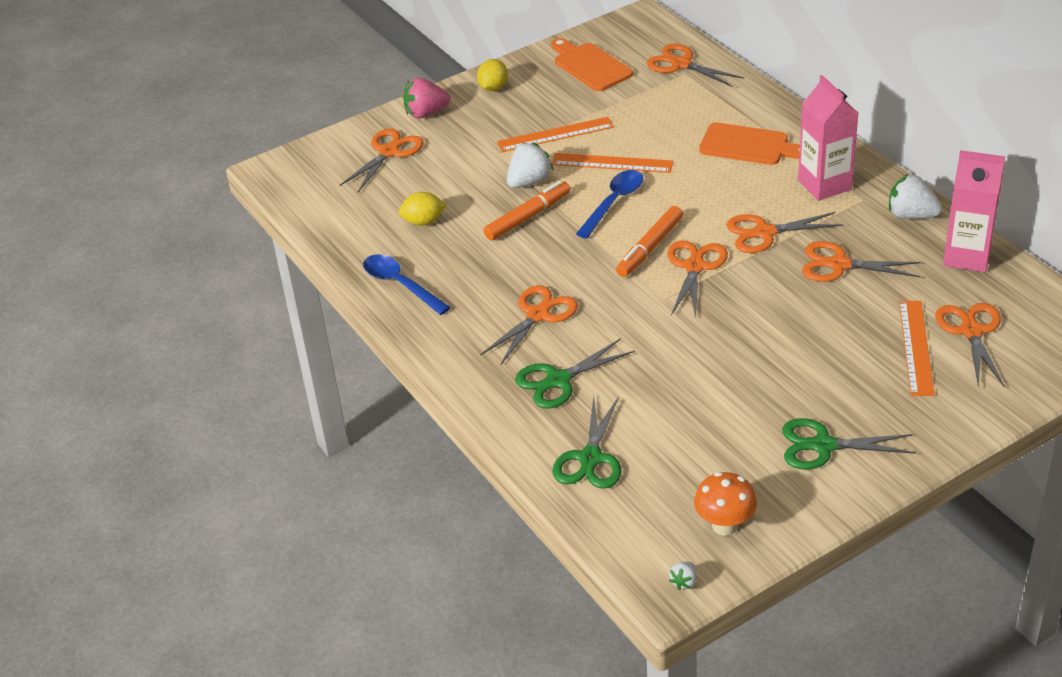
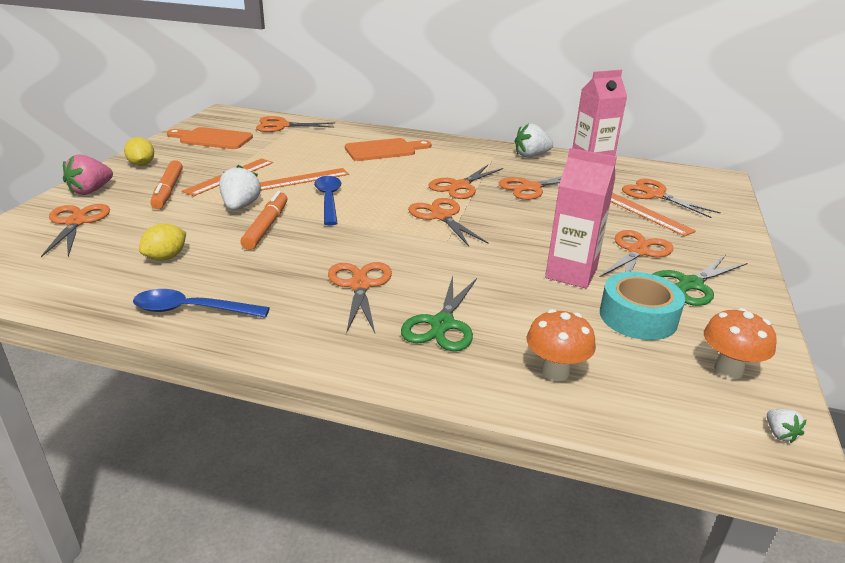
camera: 45 degrees left, 10 degrees down
(590, 458) = (555, 372): green scissors -> orange mushroom
(650, 248) = (393, 216): orange marker -> orange marker (168, 191)
(723, 450) = (638, 317): none -> turquoise tape
(824, 185) = (460, 155): pink carton -> pink carton (571, 273)
(830, 390) = (637, 251): none -> orange scissors

